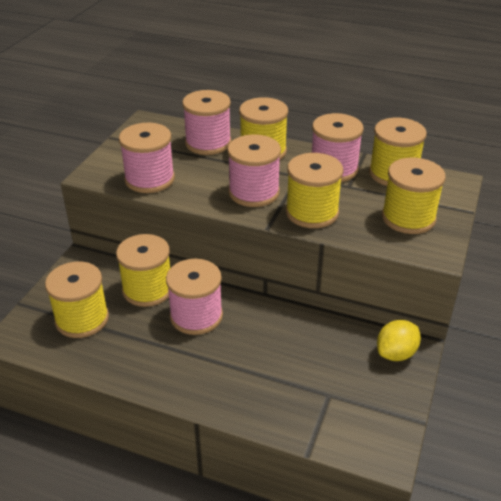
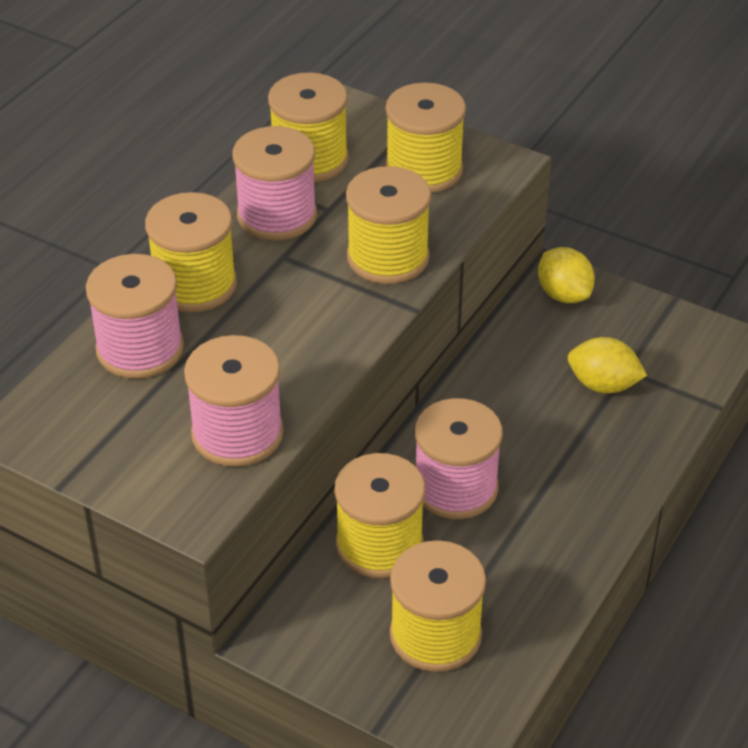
camera: 80 degrees left, 5 degrees up
(254, 192) = (316, 311): pink spool -> none
(308, 382) = (603, 385): none -> yellow lemon

